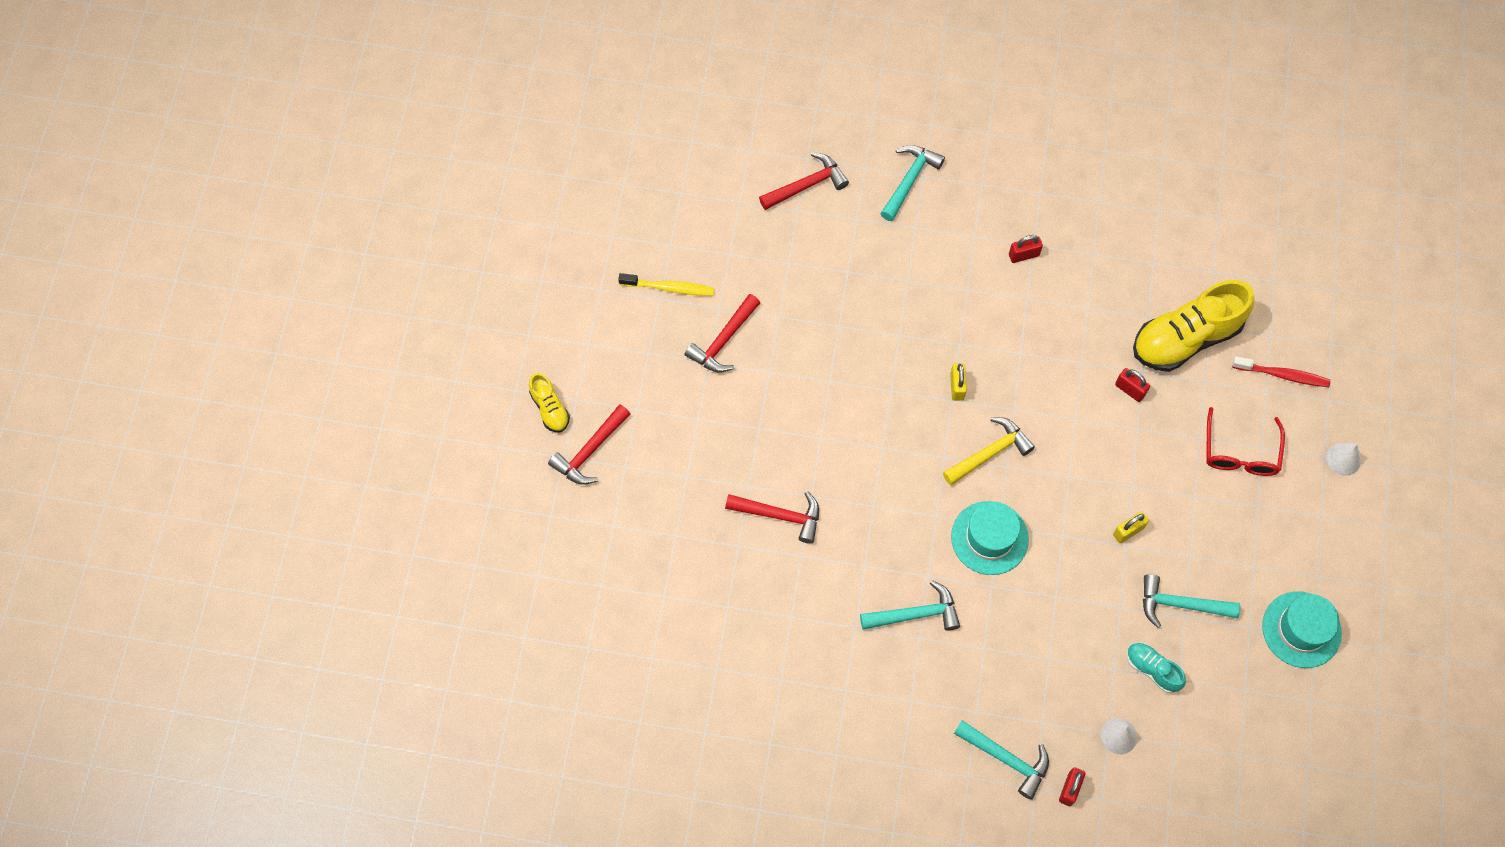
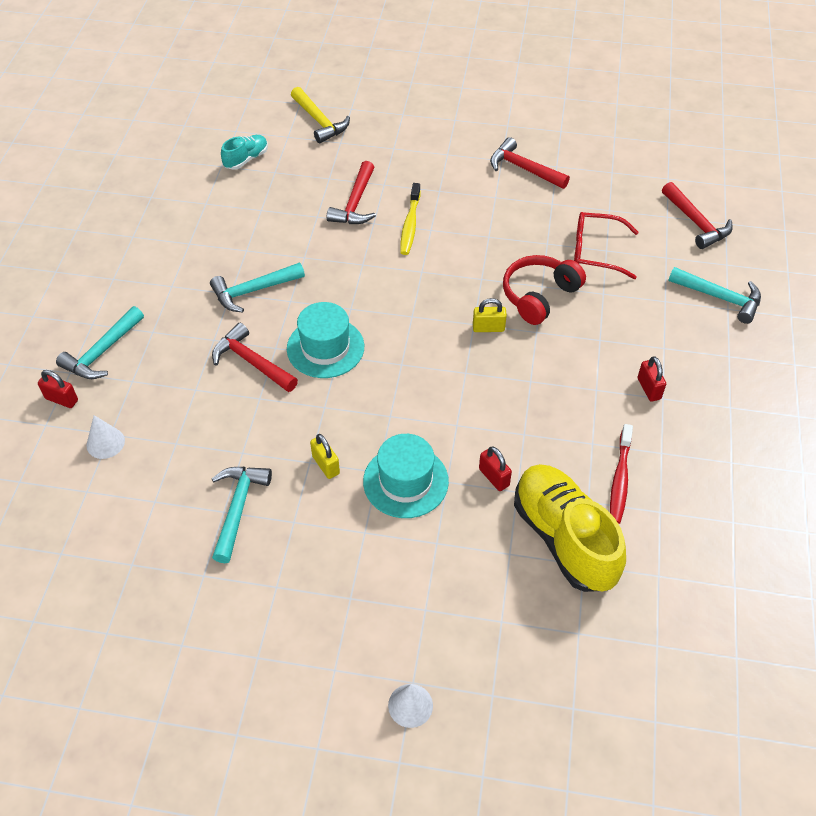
camera: 90 degrees right, 15 degrees down
(550, 409) = (453, 74): yellow shoe -> none
(590, 451) = (416, 95): red hammer -> red hammer (252, 362)
(669, 288) = (572, 136): yellow toothbrush -> yellow toothbrush (410, 225)
(912, 338) = (539, 296): none -> red headphones
(915, 614) = (253, 291): turquoise hammer -> turquoise hammer turned 75 degrees clockwise
(989, 453) = (416, 351): yellow hammer -> yellow hammer (319, 121)
(1130, 390) = (494, 477): red padlock -> red padlock turned 75 degrees counterclockwise
(1152, 669) = (170, 477): turquoise shoe -> turquoise shoe (246, 159)
(1240, 452) = (418, 584): red glasses -> red glasses (596, 251)
(1282, 375) = (524, 643): red toothbrush -> red toothbrush (620, 479)
(1301, 629) = (193, 631): turquoise hat -> turquoise hat (405, 481)

